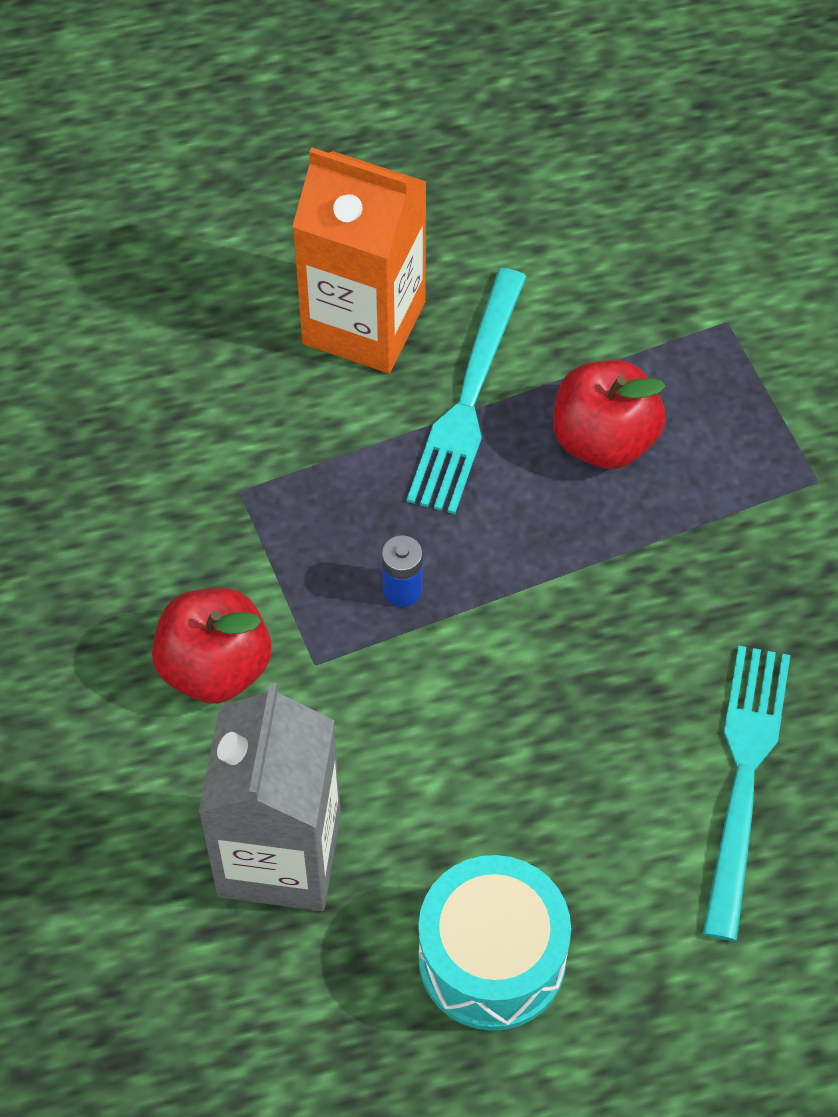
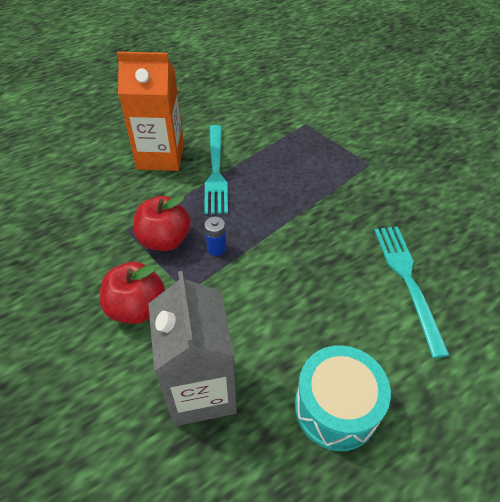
camera: 20 degrees left, 10 degrees down
(604, 439) = (278, 171): red apple -> red apple (164, 240)

